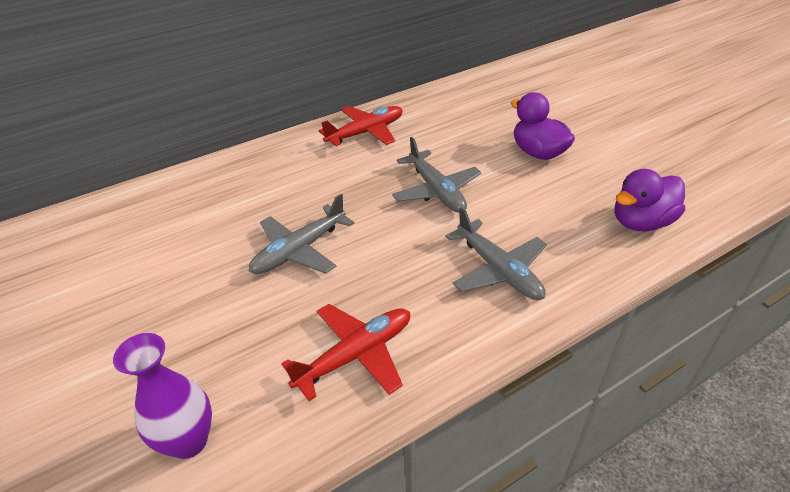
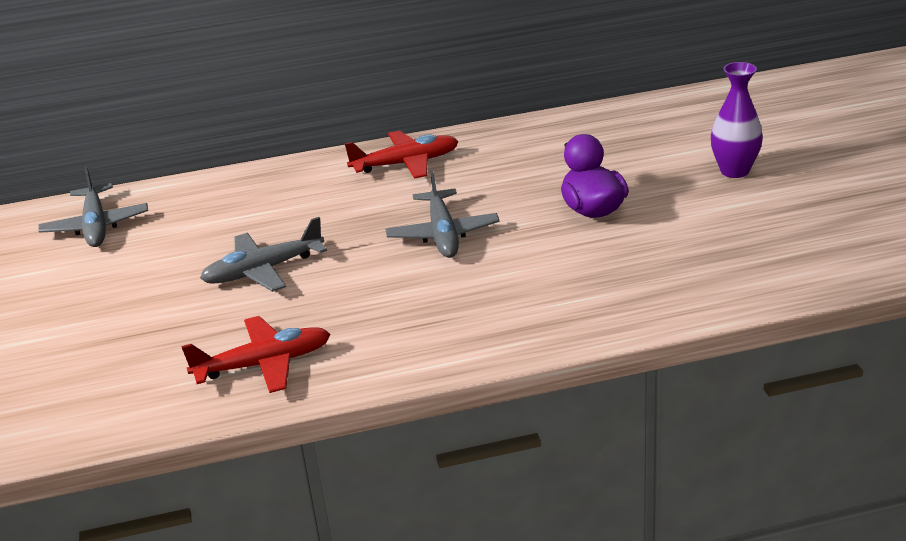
camera: 20 degrees right, 10 degrees down
(188, 441) = (88, 400): purple vase -> purple vase (734, 171)
(497, 270) = (452, 317): grey plane -> grey plane (96, 226)
(641, 222) = (651, 297): purple duck -> none

